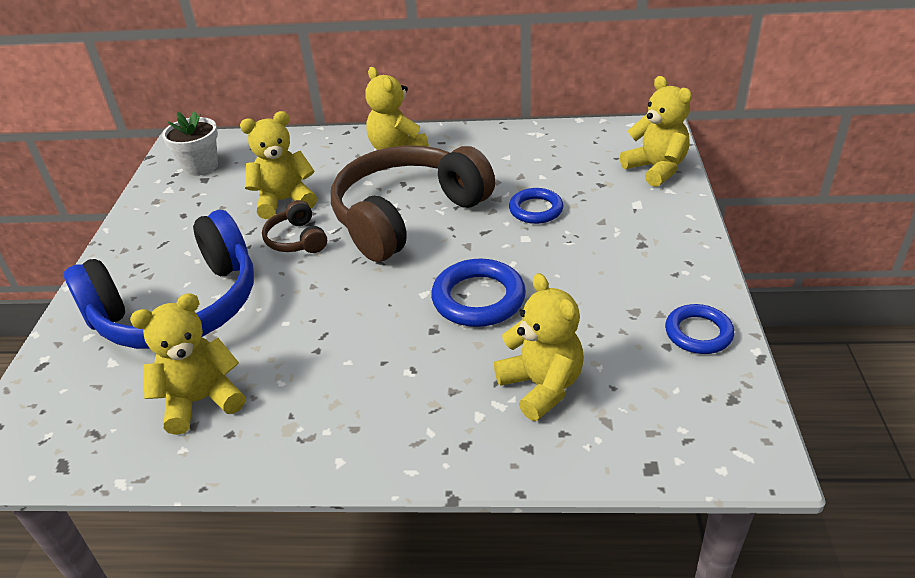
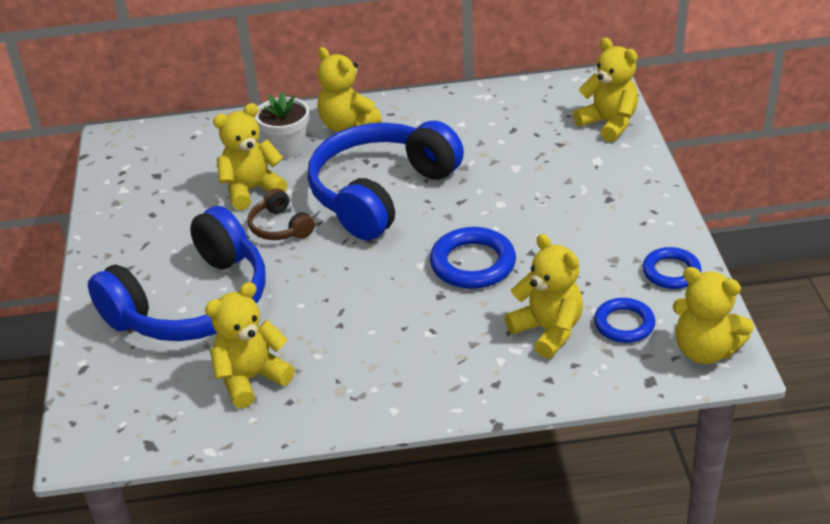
camera: 10 degrees left, 0 degrees up
(200, 166) = (146, 161): white flower pot -> white flower pot (287, 148)
(407, 216) = (381, 193): brown headphones -> blue headphones
(536, 209) = (503, 175): blue ring -> blue ring (624, 324)
(726, 436) = (705, 350): none -> yellow teddy bear

